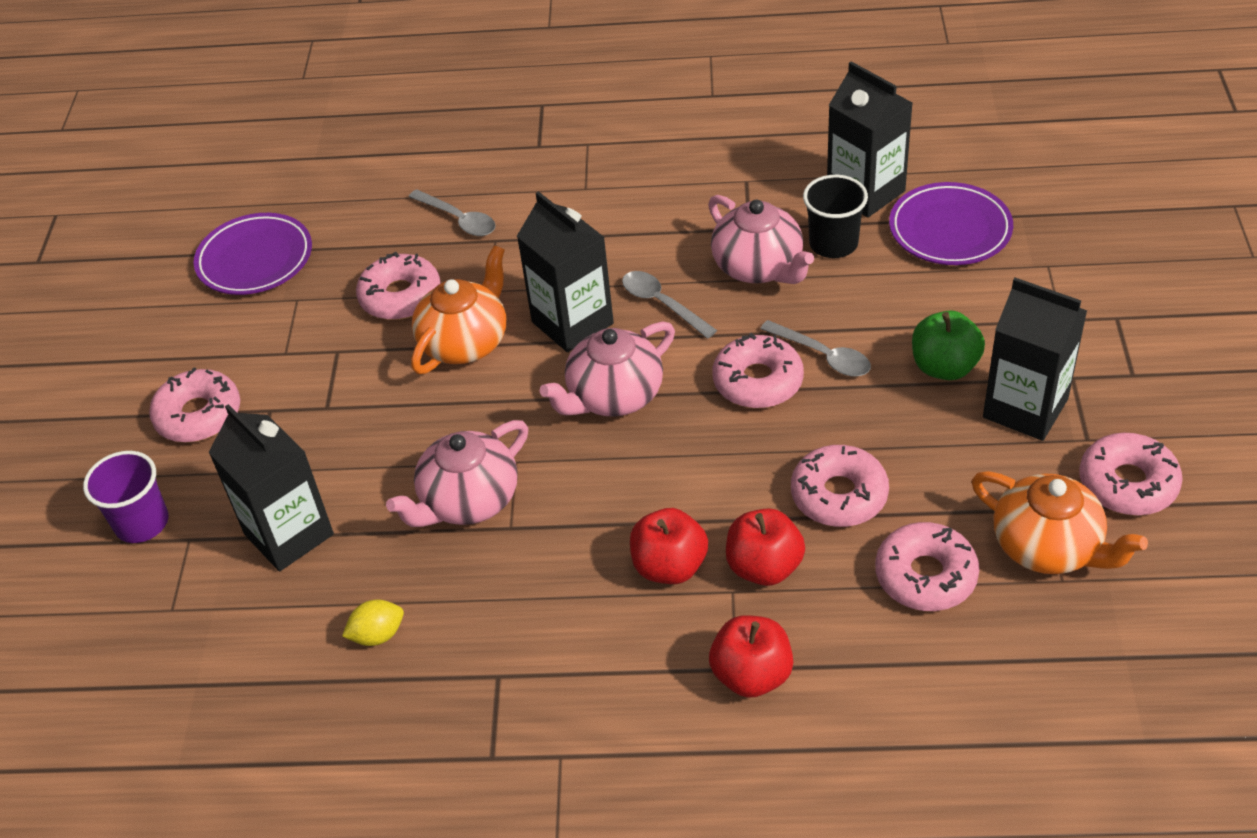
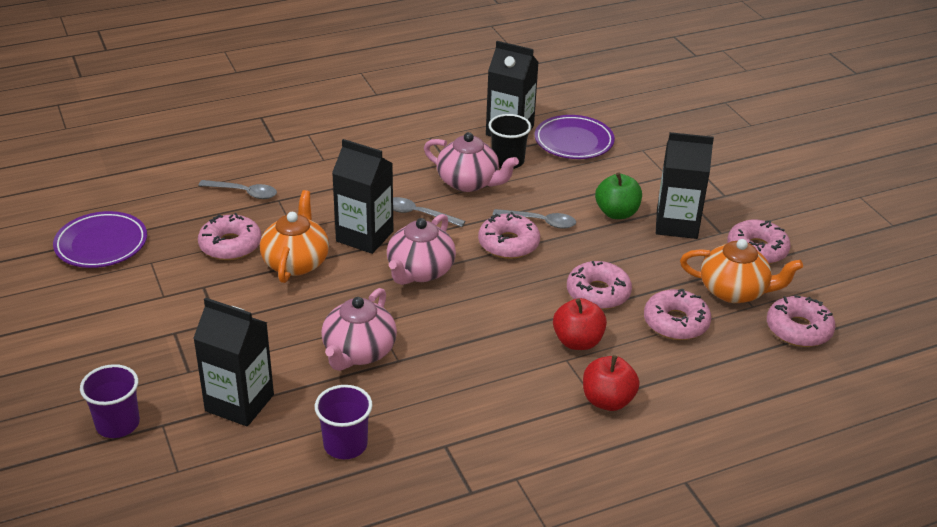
camera: 30 degrees left, 10 degrees down
(198, 415) = (119, 348): pink donut -> pink donut (798, 329)
(378, 635) = (345, 445): yellow lemon -> purple cup
(669, 566) = (518, 356): red apple -> none

